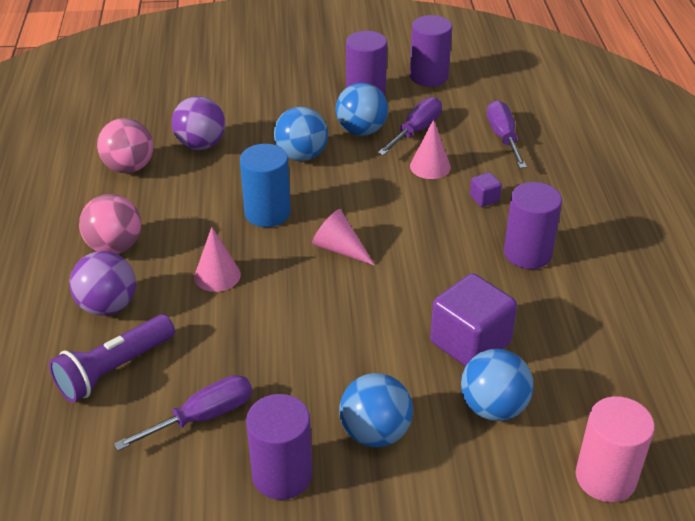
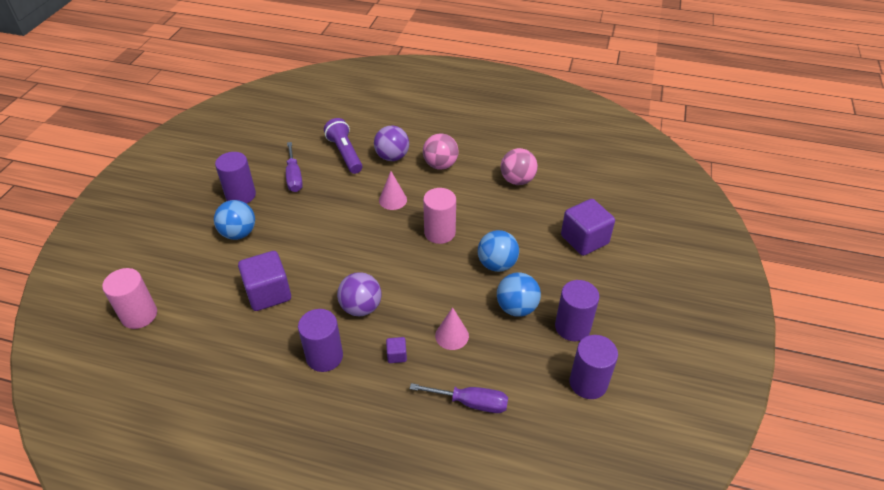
camera: 110 degrees right, 5 degrees up
(201, 145) = (531, 216): purple ball -> purple ball (361, 307)
(227, 101) = (584, 240): none -> purple cube
(267, 213) = (439, 232): blue cylinder -> pink cylinder
(339, 249) = (386, 257): pink cone -> none
(416, 131) = (503, 343): purple screwdriver -> none
(493, 407) = (217, 286): blue ball -> none

